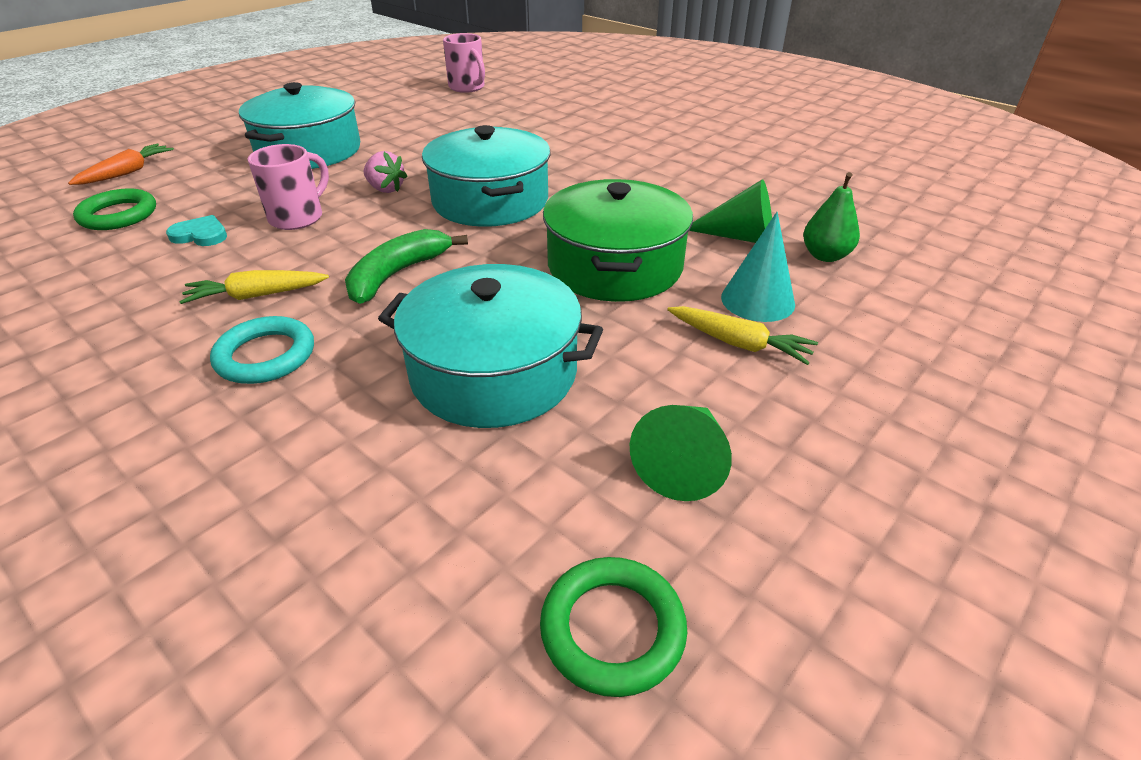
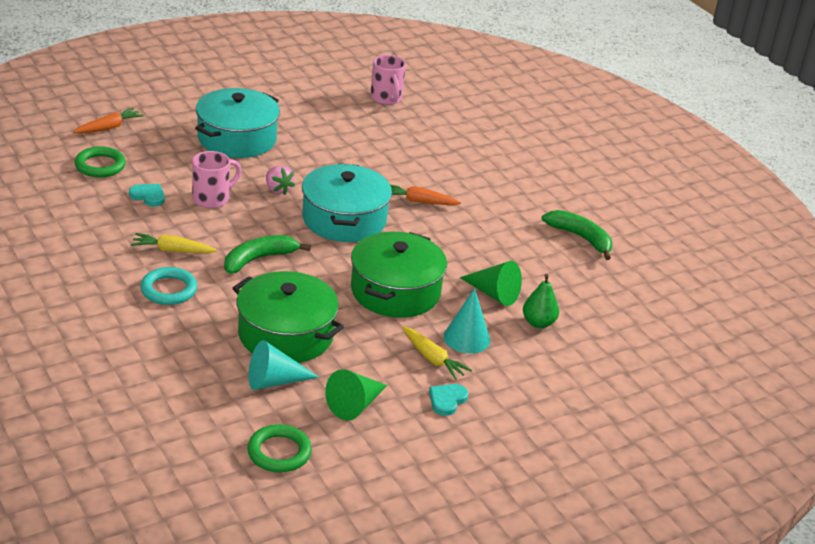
camera: 15 degrees right, 5 degrees down
(494, 373) = (286, 334): turquoise pot -> green pot
(517, 464) = (274, 381): none -> turquoise cone
(569, 164) = (419, 201): none -> orange carrot
(775, 158) = (580, 238): none -> green banana
(815, 403) = (447, 400): none -> turquoise heart

